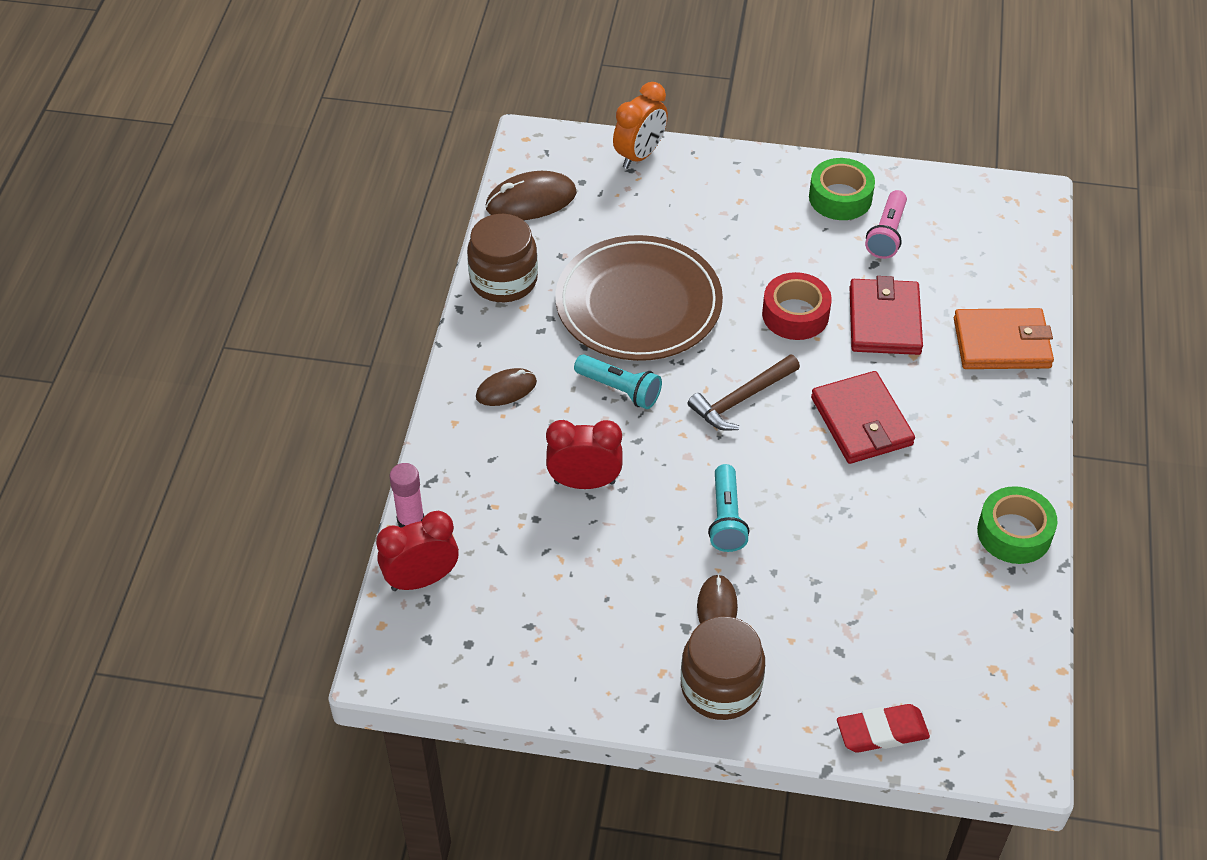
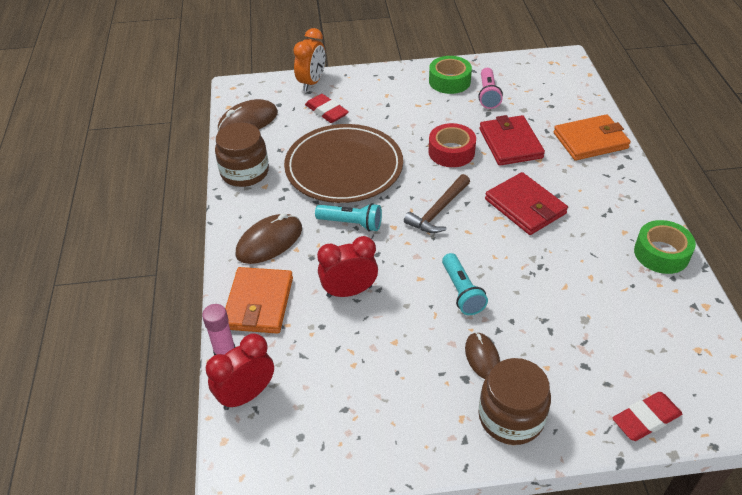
camera: 15 degrees left, 5 degrees down
(468, 469) = (259, 303): none -> orange wallet
(506, 389) = (269, 241): brown mouse -> brown mouse, size x1.58
(644, 209) = (326, 112): none -> red eraser

